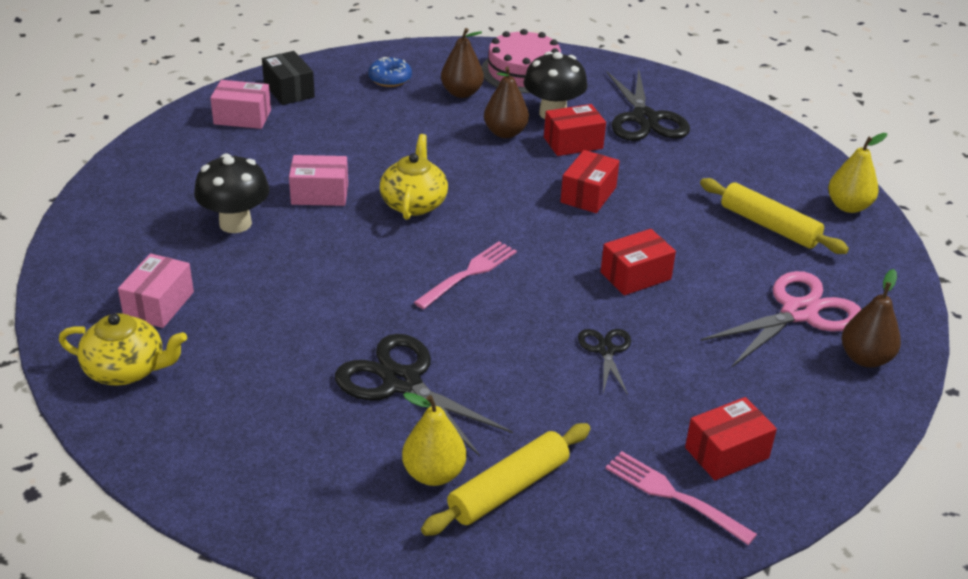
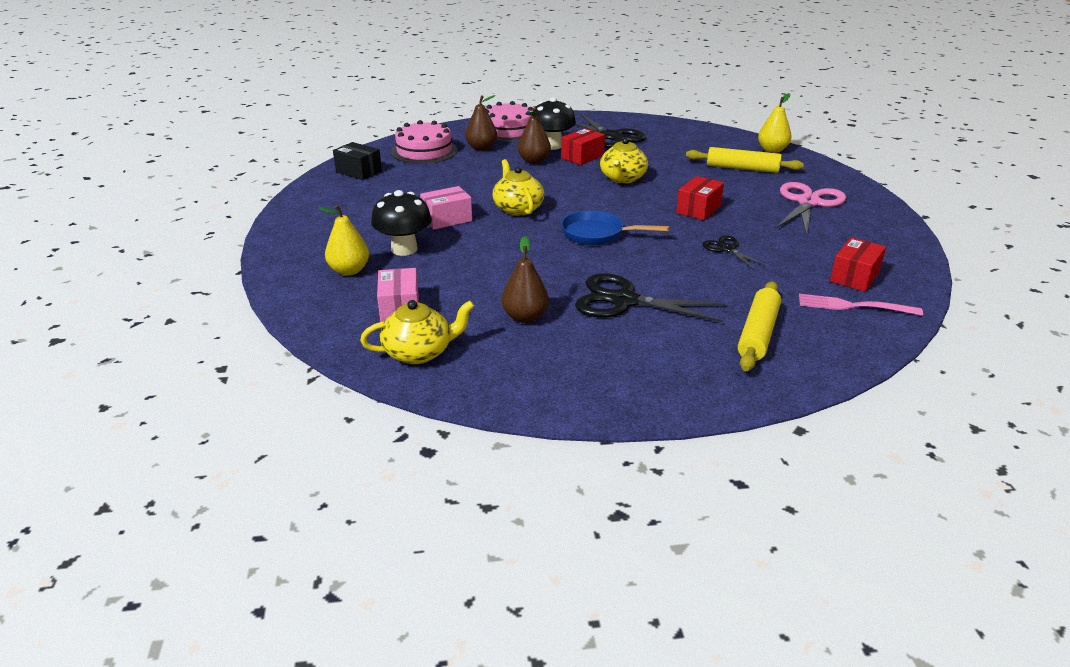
camera: 25 degrees left, 5 degrees down
(242, 117) = (340, 192): pink box -> none
(390, 79) = (424, 151): blue donut -> pink cake
(434, 474) = (703, 341): yellow pear -> yellow pear (349, 270)
(469, 273) = (597, 234): pink fork -> blue pan
(588, 195) = (622, 179): red box -> yellow teapot
(865, 358) = (867, 213): brown pear -> brown pear (525, 317)

